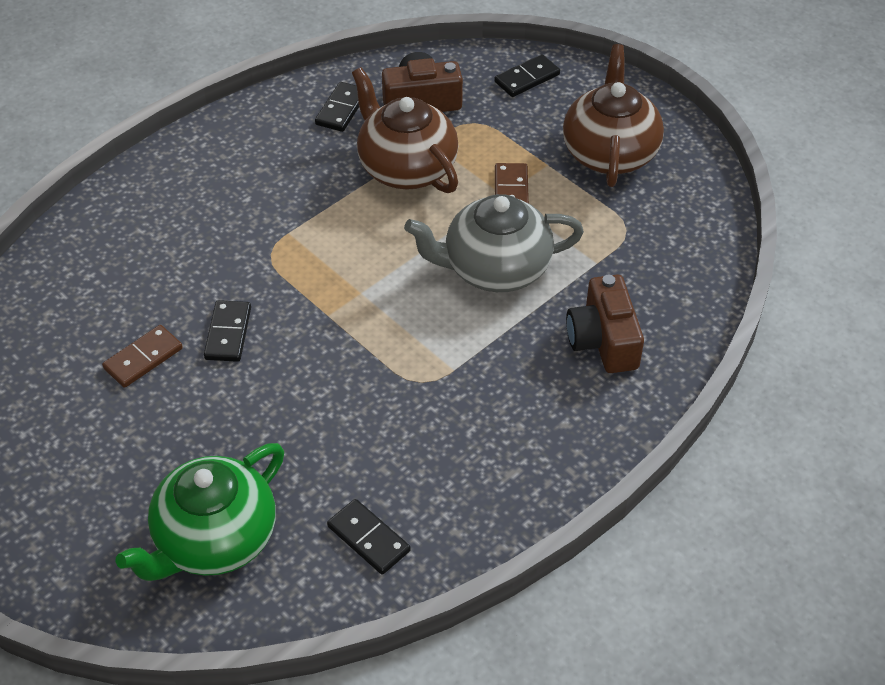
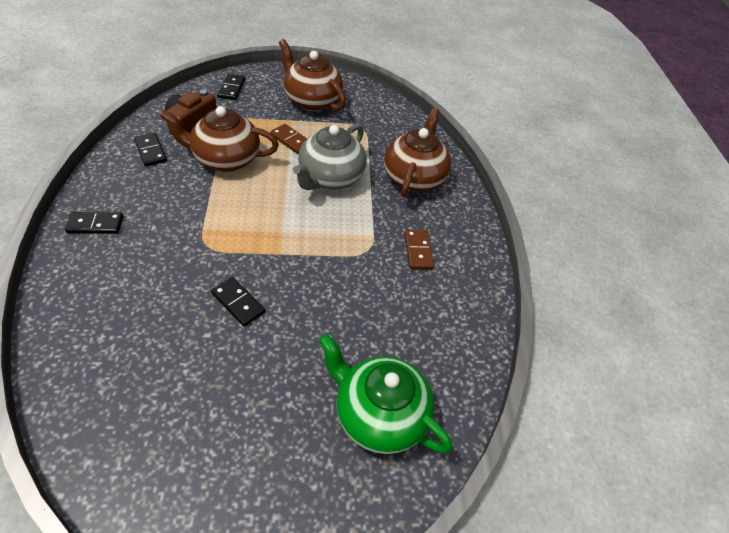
camera: 55 degrees left, 0 degrees up
(143, 358) = (204, 356): brown domino -> brown domino (418, 251)
(214, 539) = (379, 414): green teapot -> green teapot turned 135 degrees clockwise
(369, 538) = (445, 342): black domino -> black domino (95, 225)
(603, 340) = (414, 177): brown camera -> brown teapot

